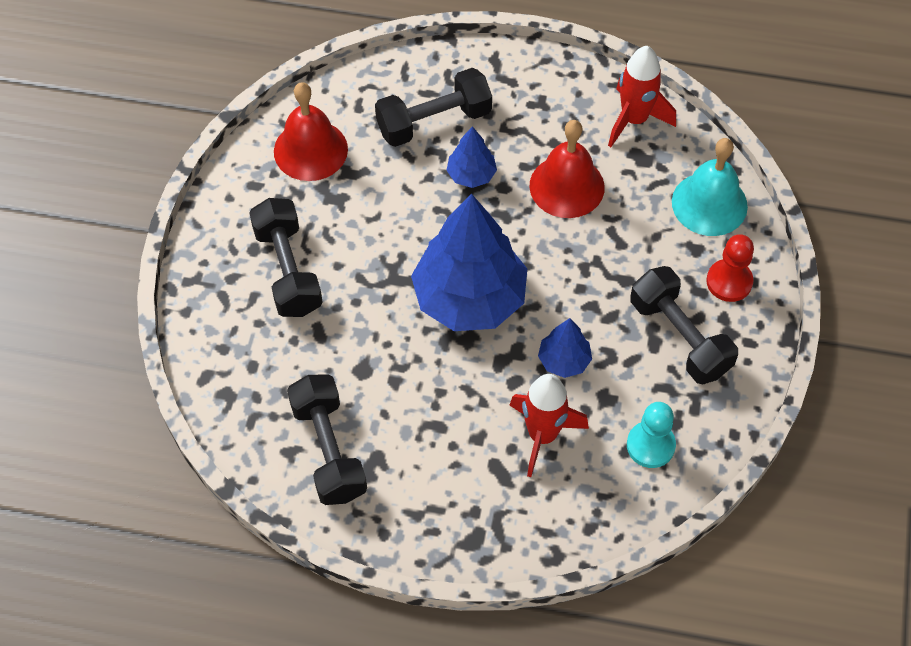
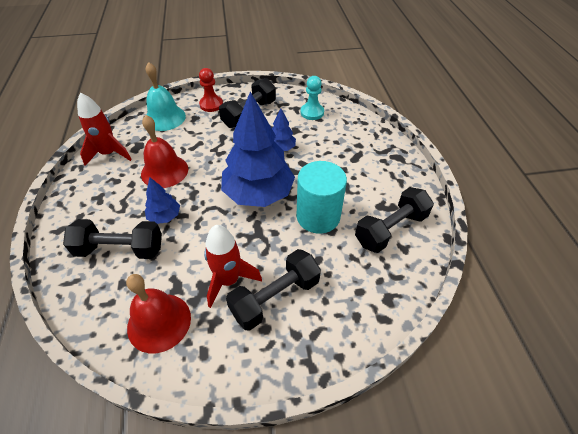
camera: 110 degrees left, 10 degrees down
(393, 363) = (318, 216): none -> turquoise cylinder
(434, 121) = (120, 249): black dumbbell -> black dumbbell turned 45 degrees counterclockwise
(542, 435) = (327, 146): red rocket -> red rocket (228, 280)

